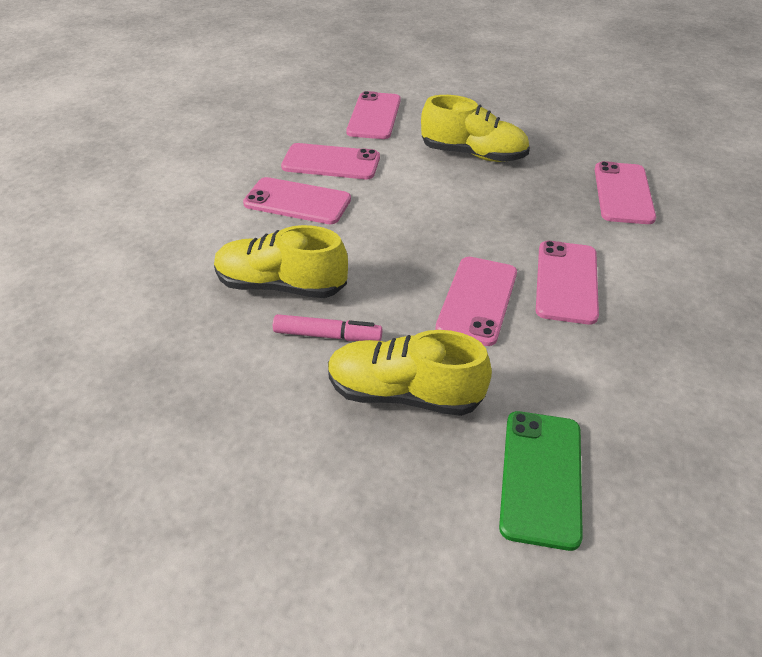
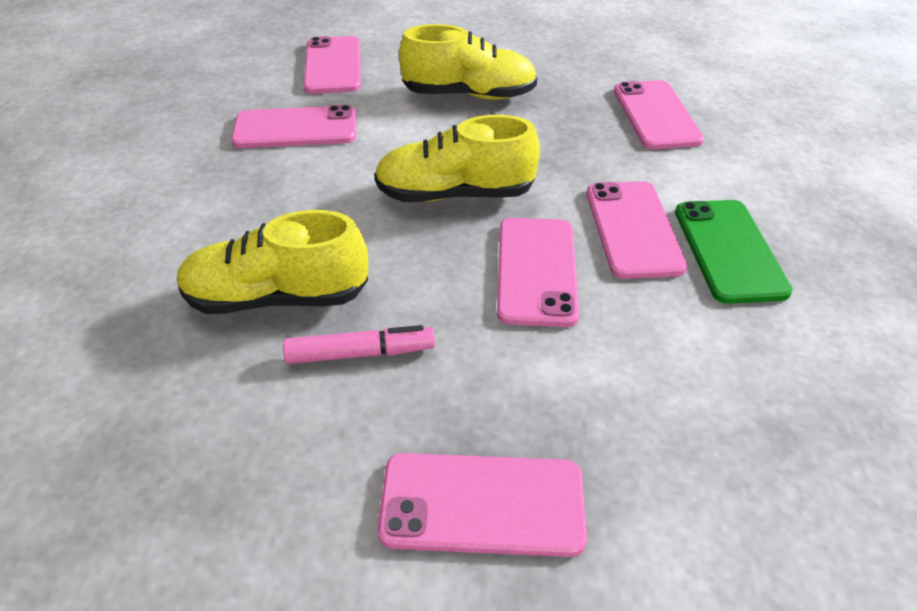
camera: 15 degrees left, 0 degrees up
(297, 202) = (266, 184): pink phone -> pink phone (482, 504)
(404, 393) = (487, 412): yellow shoe -> yellow shoe (455, 194)
(541, 477) = (698, 486): green phone -> green phone (729, 250)

